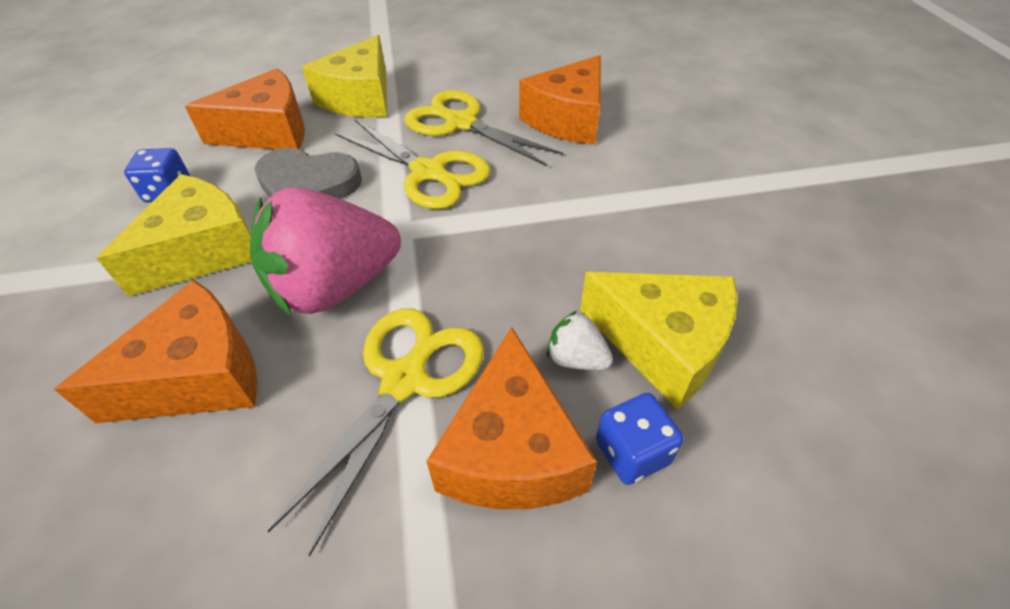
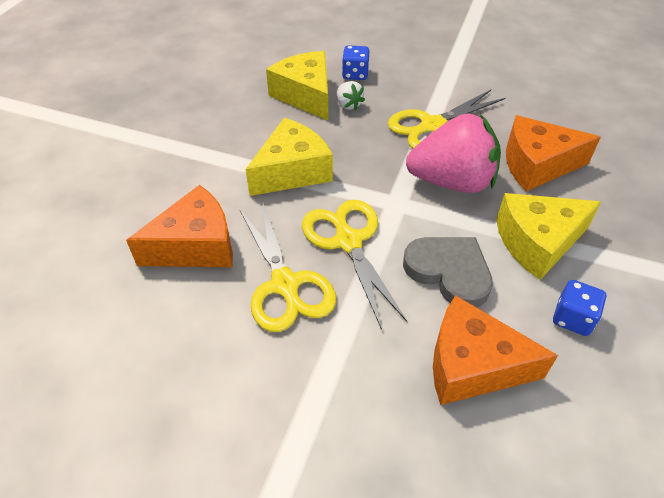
camera: 150 degrees left, 0 degrees up
(360, 98) = (358, 377): yellow cheese -> yellow cheese (292, 171)
(512, 450) = (400, 90): orange cheese -> none

